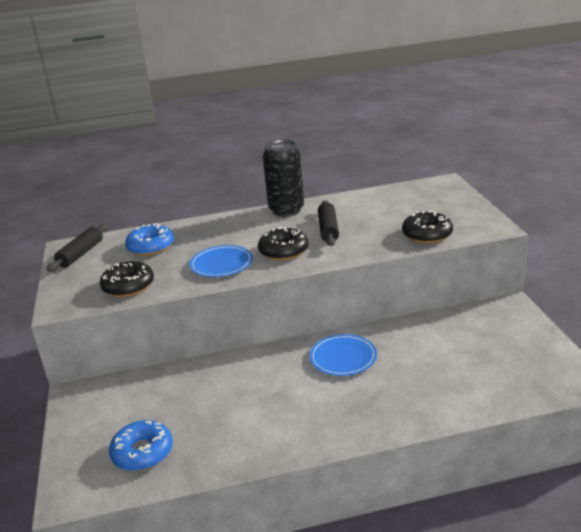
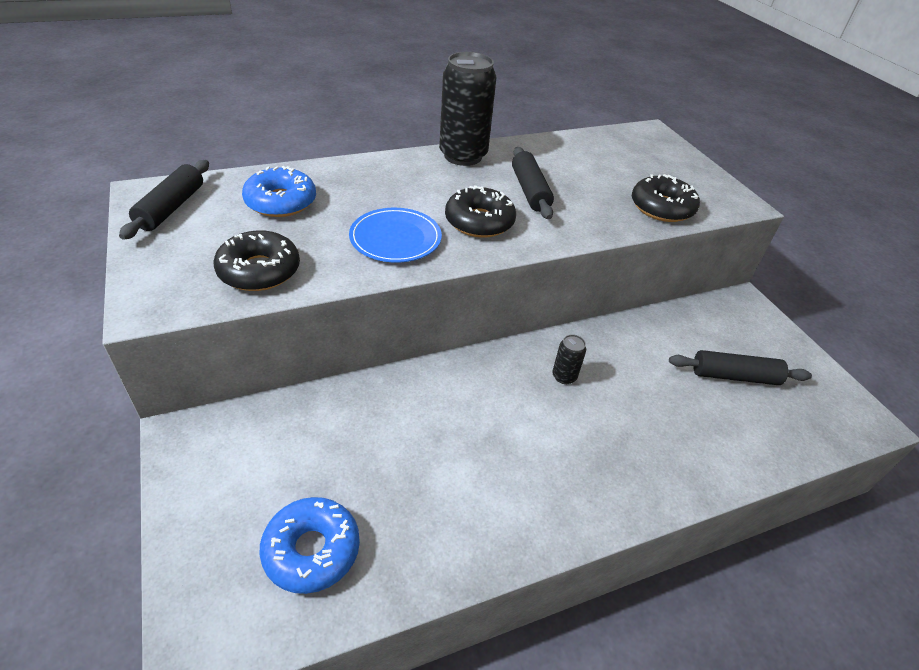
camera: 15 degrees left, 15 degrees up
(343, 357) = (564, 376): blue plate -> black can
(480, 355) = (734, 376): none -> black rolling pin

